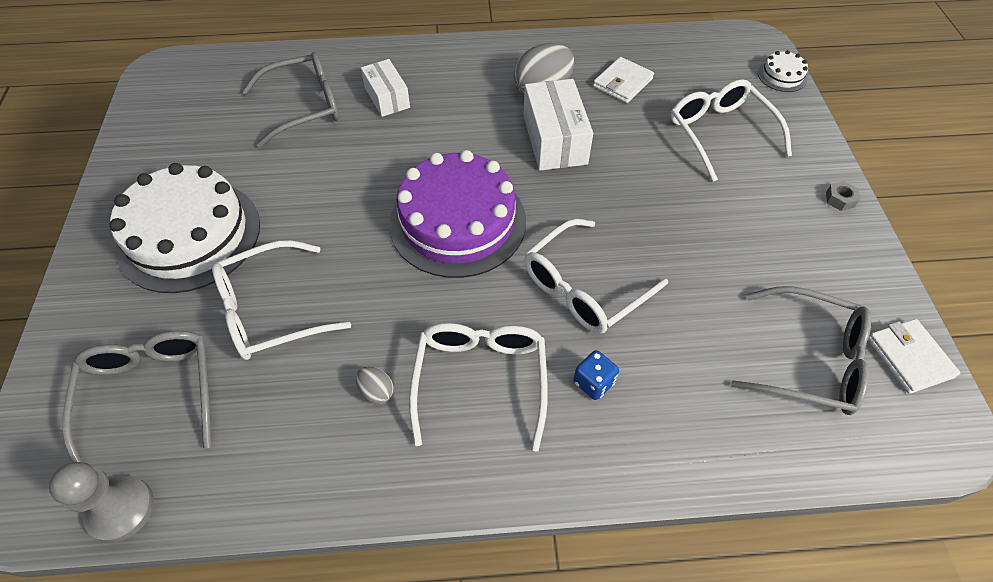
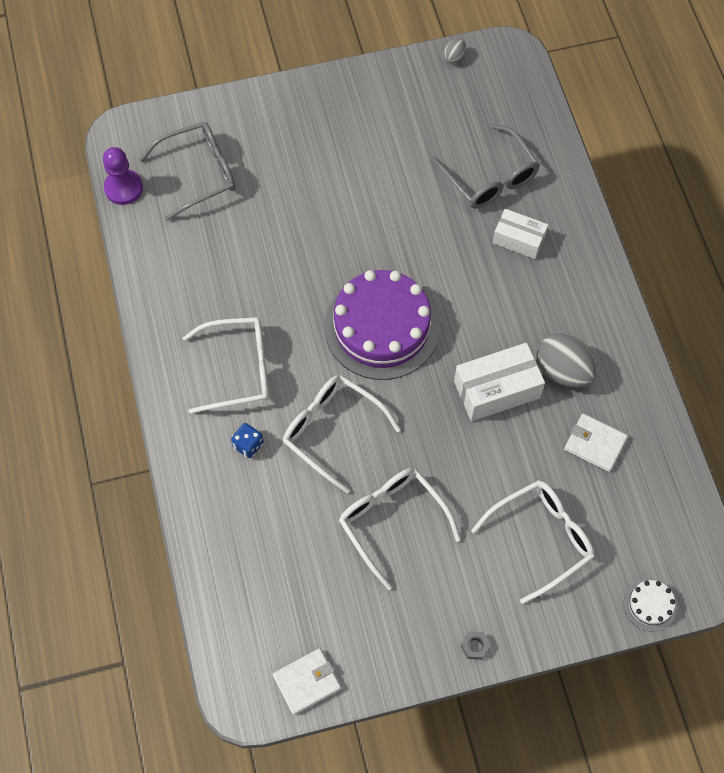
camera: 80 degrees right, 10 degrees up
(121, 509) = (123, 188): grey pawn -> purple pawn
(189, 235) = (331, 145): white cake -> none
(270, 311) = (273, 220): white glasses -> white glasses (392, 521)
(377, 391) = (220, 305): grey egg -> grey egg (454, 57)
(387, 97) = (518, 239): white box -> white box turned 60 degrees clockwise
(810, 360) = (292, 603): grey glasses -> none

